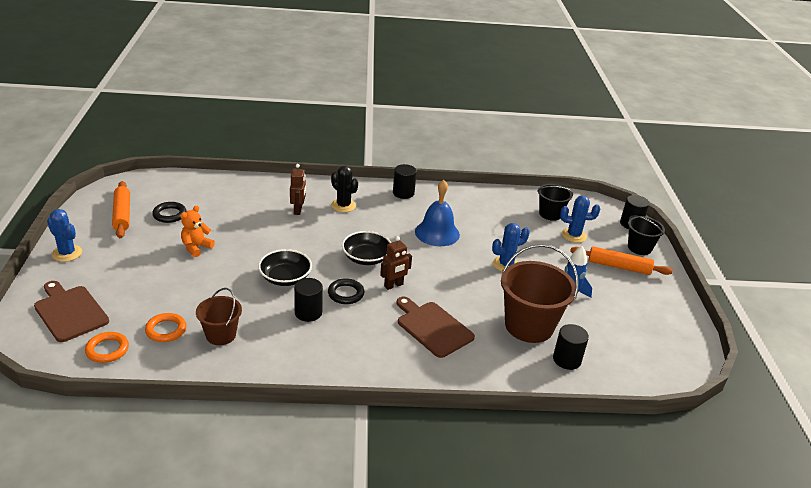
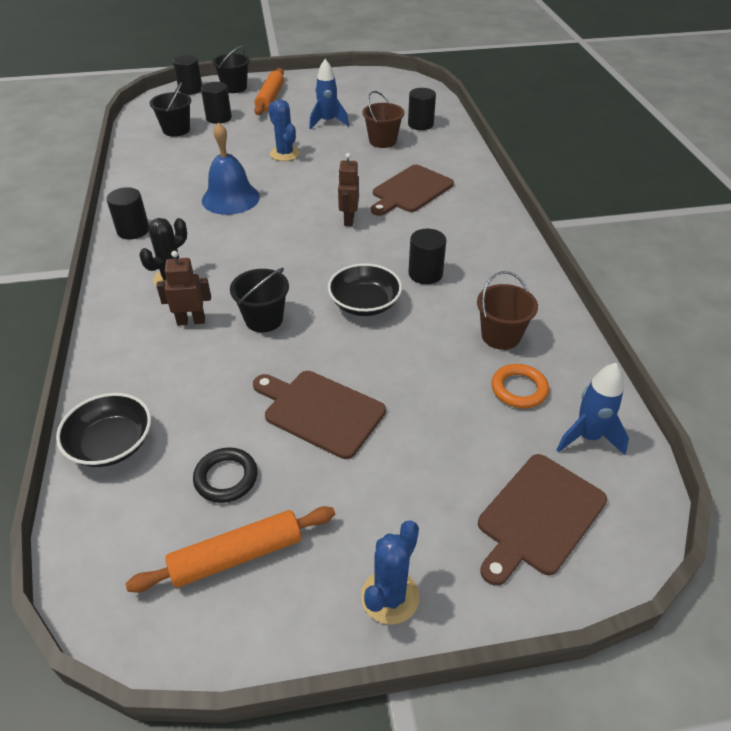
camera: 95 degrees left, 10 degrees up
(107, 350) = (587, 437): orange ring -> blue rocket
(196, 247) = (320, 411): orange teddy bear -> brown cutting board
(287, 235) = (264, 319): none -> black bucket
(346, 294) = (378, 251): black ring -> none
(366, 258) = (299, 244): black bowl -> black bowl (111, 444)
(393, 285) = (348, 220): brown robot -> brown robot turned 135 degrees counterclockwise
(529, 326) = (382, 141): brown bucket -> brown bucket, size x0.57
(574, 235) = (219, 118): blue cactus -> black cylinder

